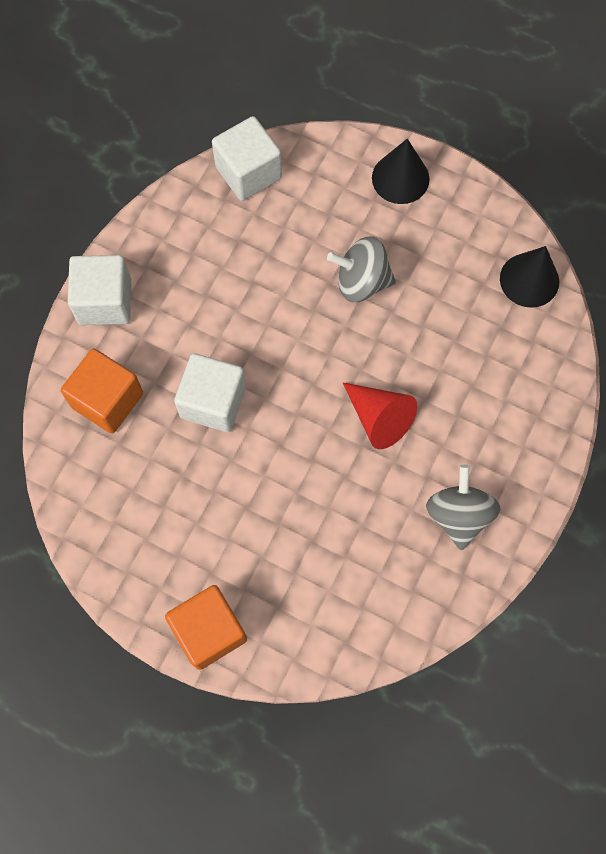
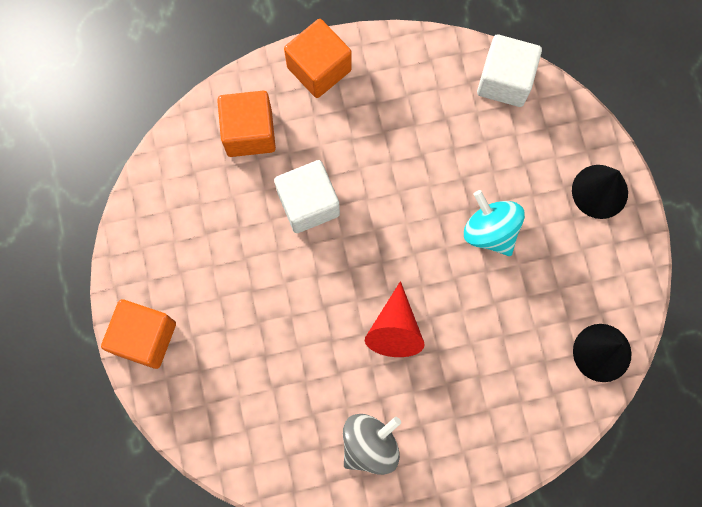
camera: 50 degrees right, 5 degrees up
(105, 301) = (319, 69): white cube -> orange cube
(361, 282) = (490, 231): grey spinning top -> turquoise spinning top

